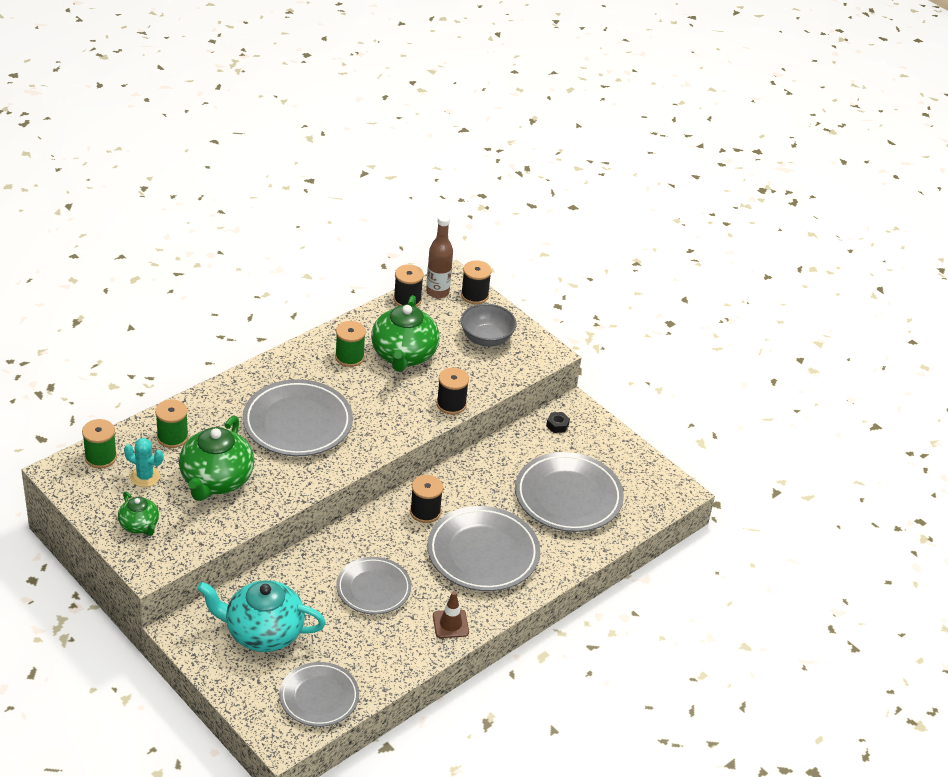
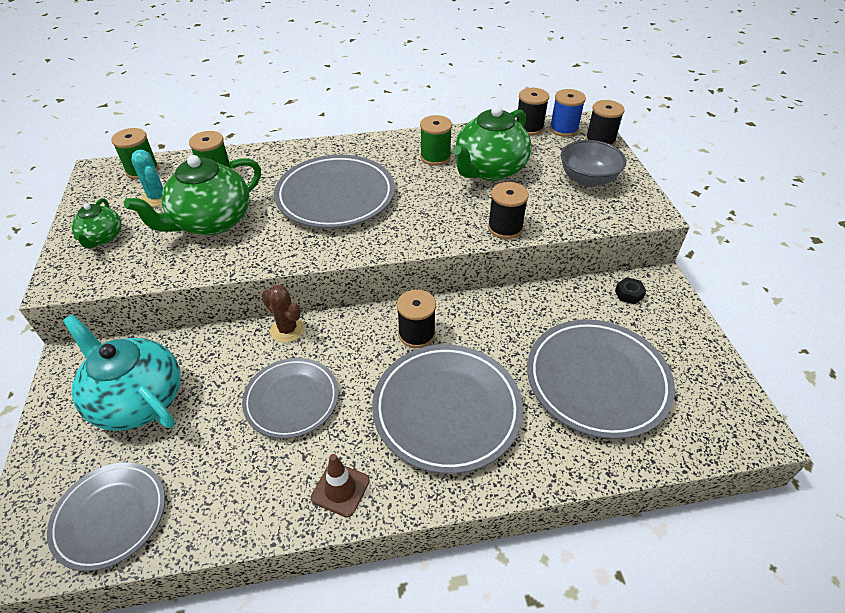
camera: 35 degrees right, 5 degrees up
(326, 545) = (287, 329): none -> brown cactus
(437, 292) = (563, 129): brown bottle -> blue spool

